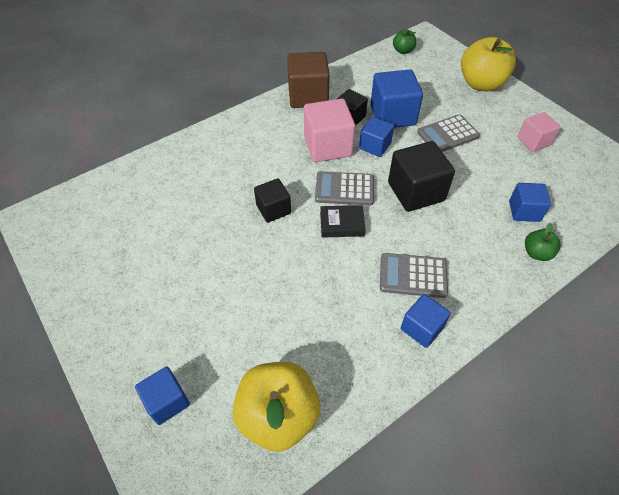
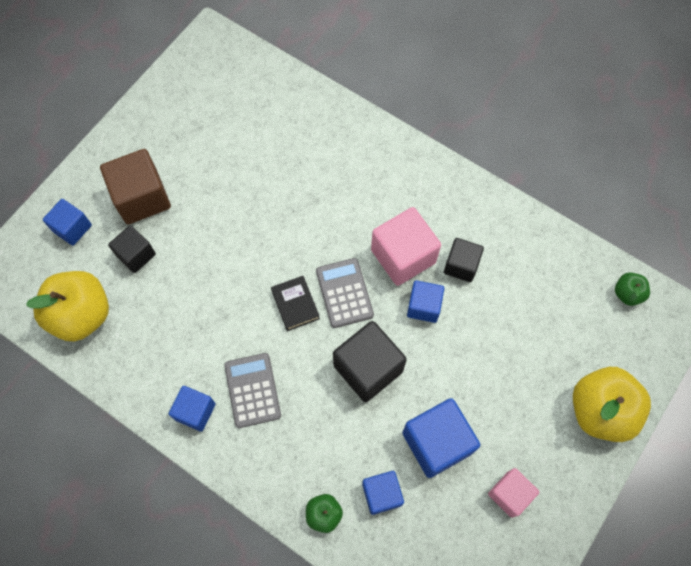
camera: 70 degrees right, 15 degrees up
(273, 209) = (292, 233): black cube -> black cube (136, 255)
(308, 96) = (480, 207): brown cube -> brown cube (142, 198)
(392, 115) = (486, 313): blue cube -> blue cube (437, 442)
(448, 134) = (478, 385): grey calculator -> none

